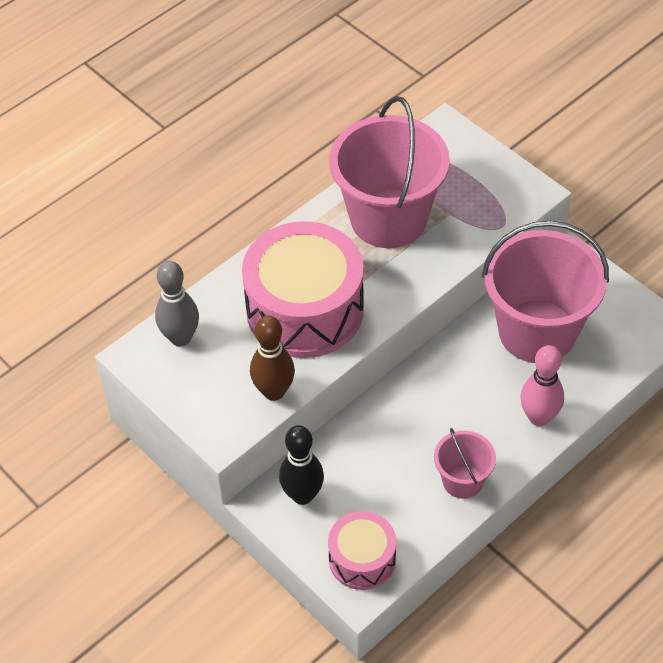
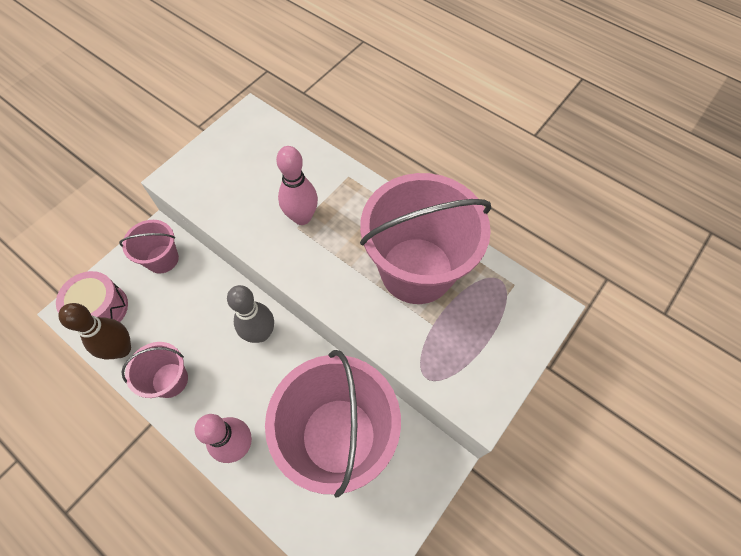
camera: 80 degrees right, 10 degrees up
(180, 338) = (267, 138): grey bowling pin -> grey bowling pin (260, 333)
(274, 391) = (215, 207): brown bowling pin -> brown bowling pin (121, 349)
(302, 495) = (162, 259): black bowling pin -> pink bucket
(305, 310) = (302, 217): pink drum -> pink bowling pin

